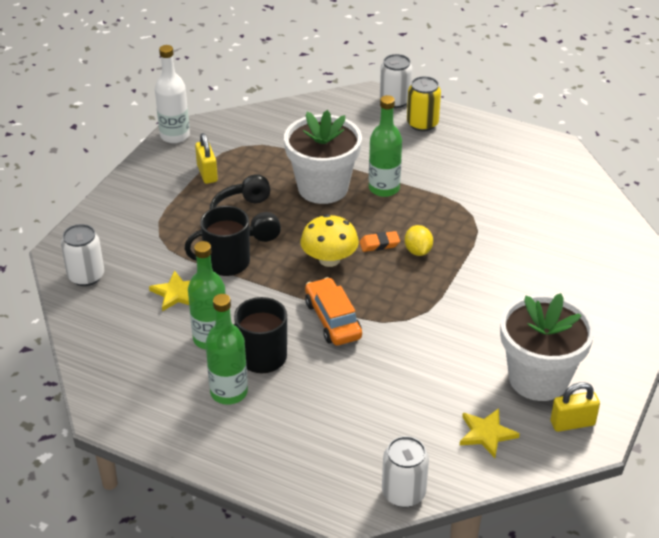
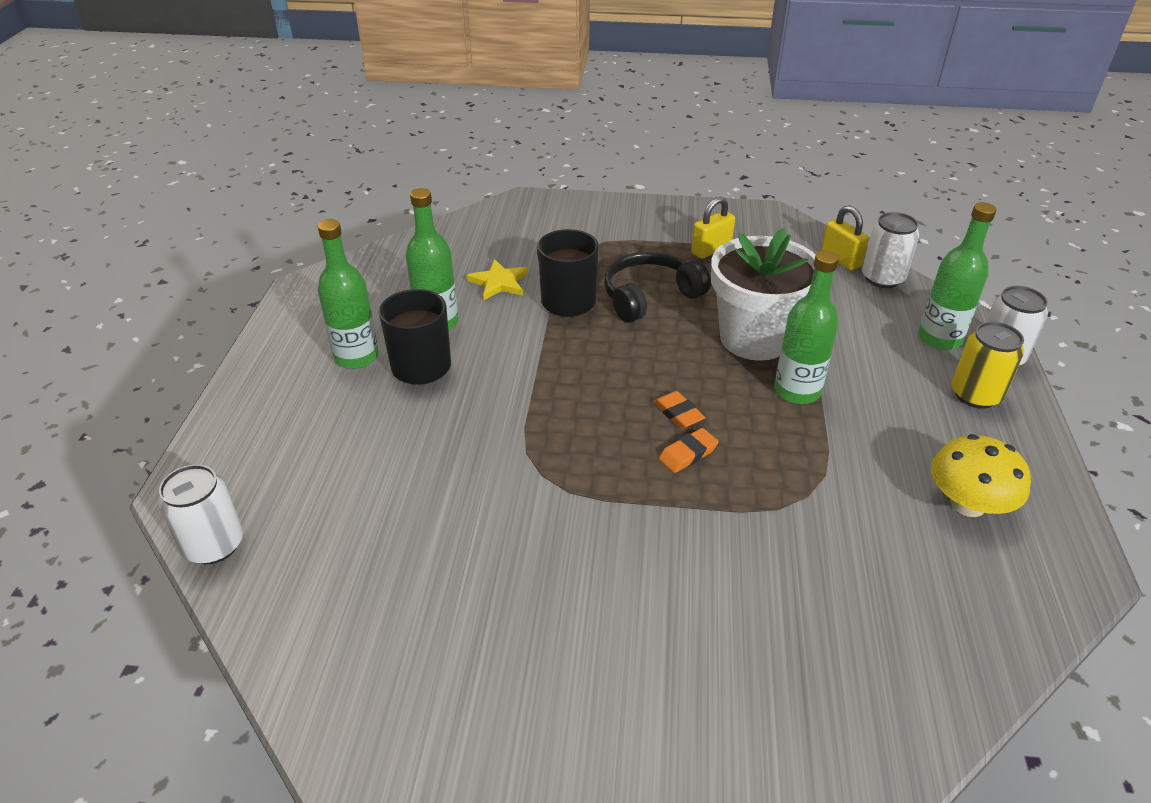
camera: 70 degrees right, 0 degrees up
(86, 276) = (497, 223): white can -> white can (882, 278)
(175, 136) = (758, 213): white bottle -> none
(329, 259) = (620, 377): yellow mushroom -> yellow mushroom (968, 504)
(333, 320) = (509, 406): orange car -> none
(366, 115) = (939, 338): none -> green bottle
(418, 251) = (688, 454): yellow lemon -> orange eraser
(486, 434) = (339, 612): yellow star -> none
(538, 378) = (474, 655): white flower pot -> none
(572, 423) = (386, 724): yellow padlock -> yellow padlock (840, 259)

